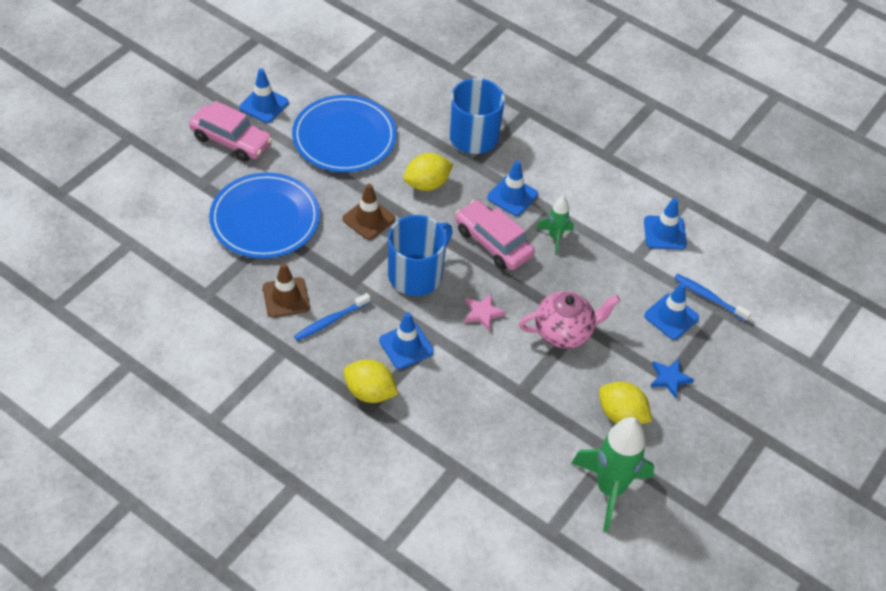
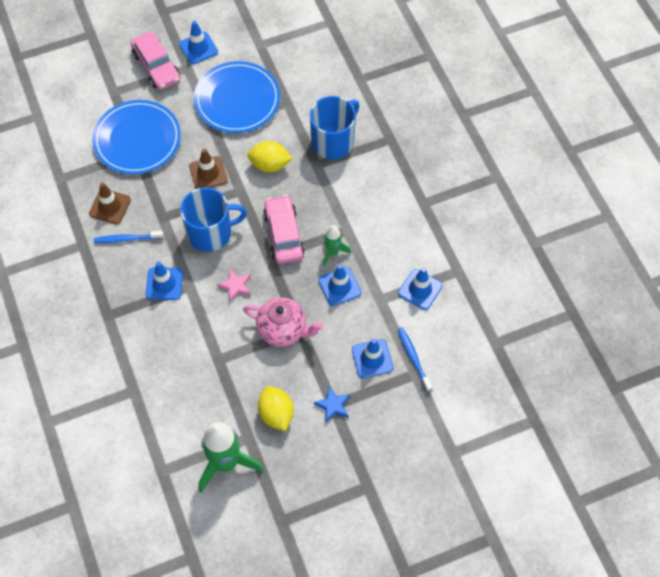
camera: 35 degrees right, 10 degrees up
(370, 392) = (116, 305): yellow lemon -> none
(512, 196) = (326, 204): blue traffic cone -> blue traffic cone (339, 286)

